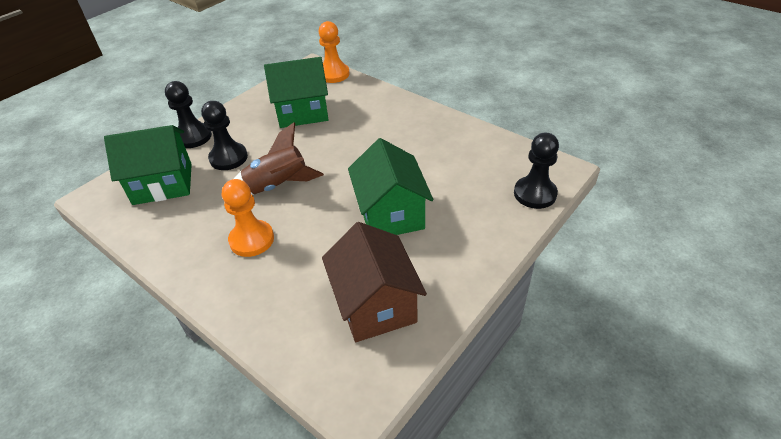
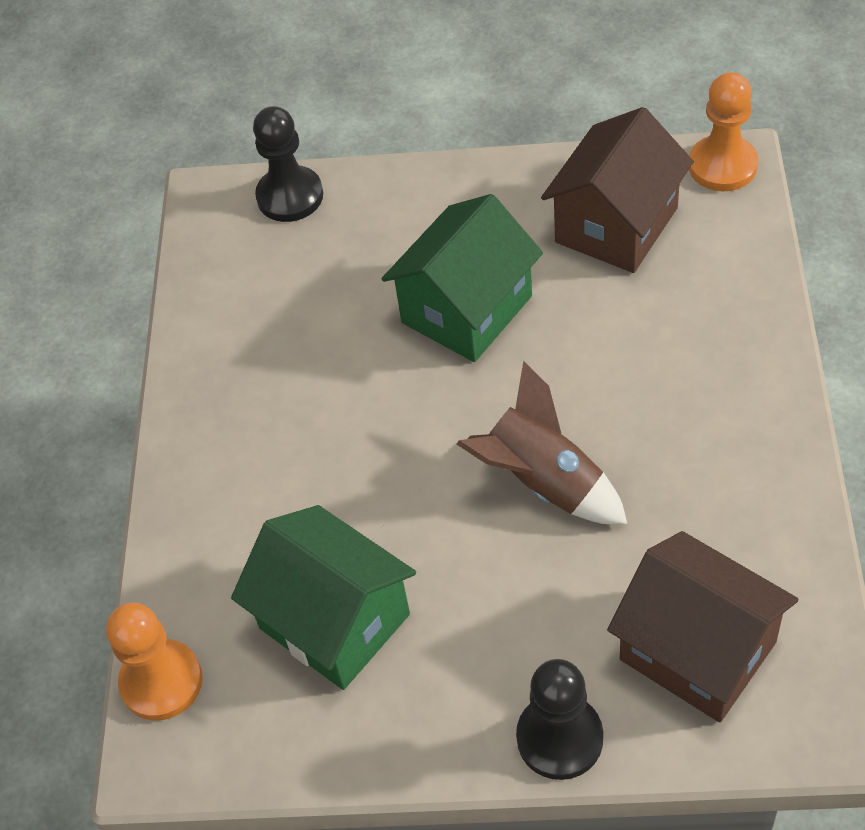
camera: 125 degrees left, 10 degrees up
(163, 184) = (697, 651): green house -> brown house
(228, 158) = (553, 616): black pawn -> none
(252, 240) = (662, 418): orange pawn -> orange pawn (722, 166)

